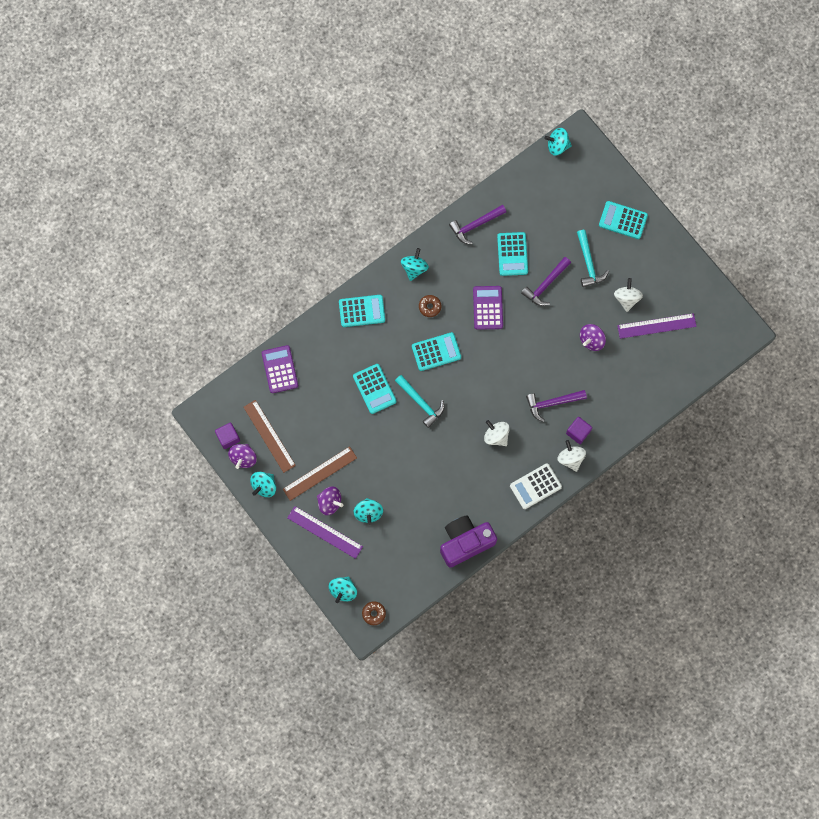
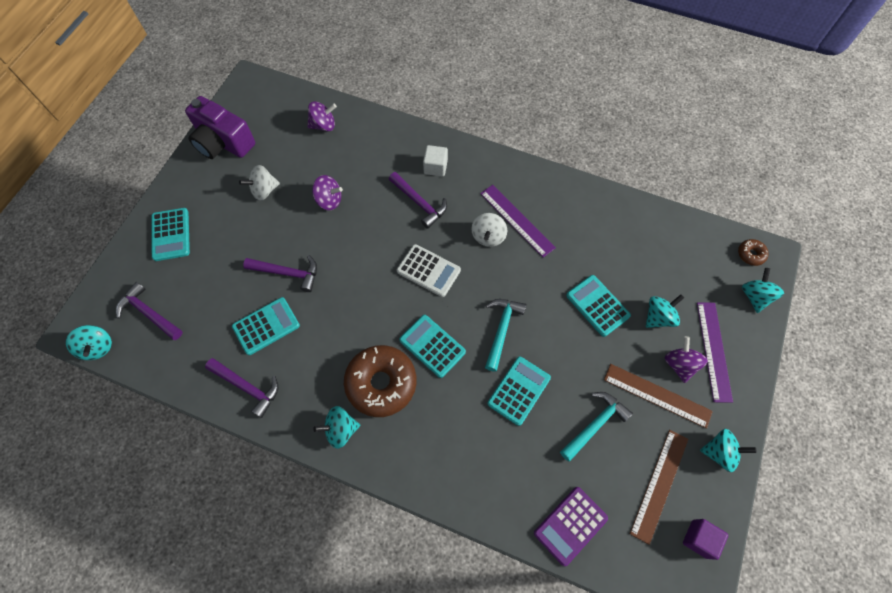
camera: 120 degrees left, 10 degrees down
(243, 458) = (708, 501): purple spinning top -> purple spinning top (323, 125)
(343, 590) = (754, 296): turquoise spinning top -> turquoise spinning top turned 75 degrees counterclockwise
(362, 311) = (432, 463): turquoise calculator -> turquoise calculator (597, 305)
(430, 307) = (381, 383): brown donut -> brown donut, size x2.29
(465, 542) = (616, 209): purple camera -> purple camera (223, 142)
(488, 308) = (347, 318): purple calculator -> none
(535, 486) = (515, 177): white calculator -> white calculator (428, 271)
(565, 185) = (149, 313): none -> purple hammer
(570, 458) = (466, 161): white spinning top -> none
(578, 432) = (435, 167): purple cube -> white cube
(588, 263) = (240, 243): turquoise hammer -> turquoise hammer (595, 424)
(656, 326) = (281, 152): purple ruler -> purple ruler (517, 220)

